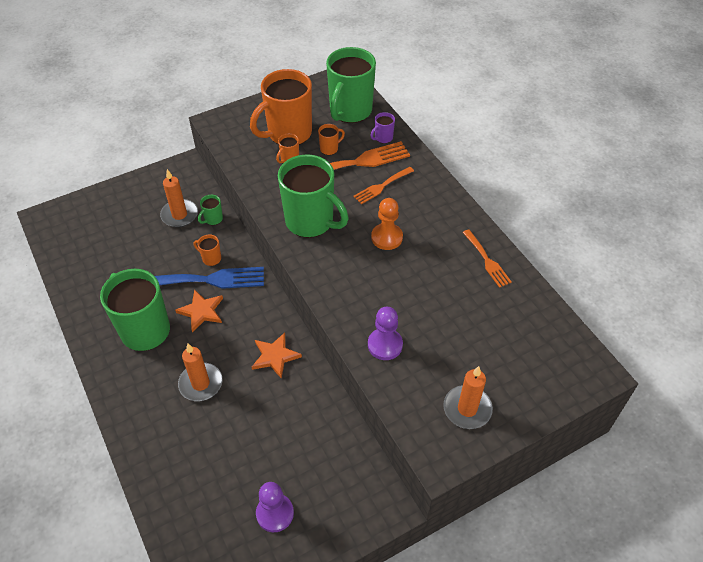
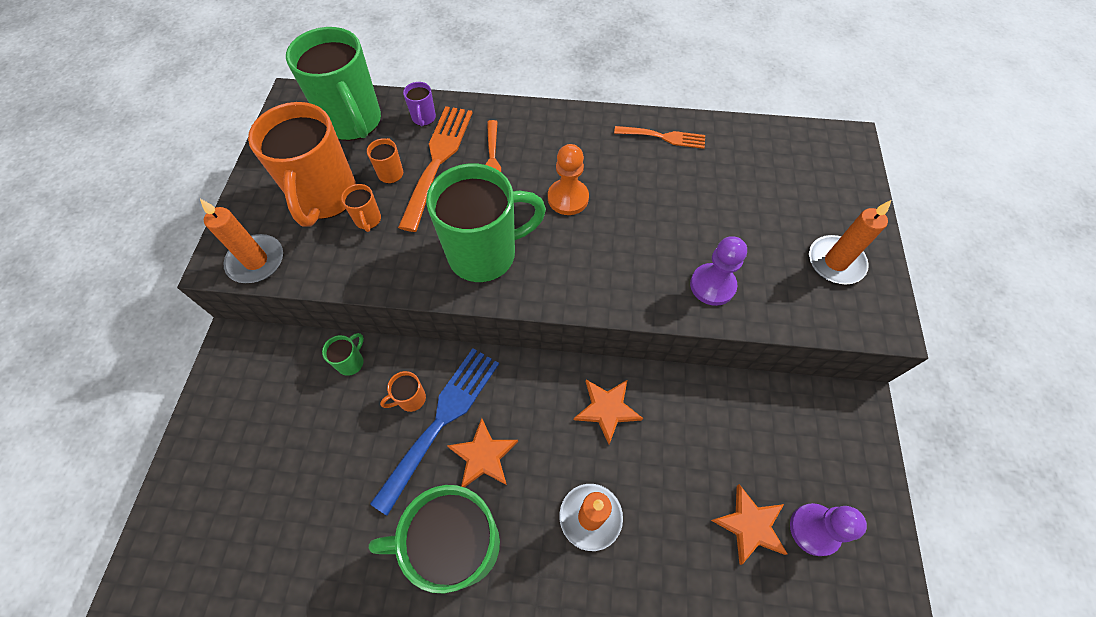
camera: 55 degrees left, 10 degrees up
(179, 215) = (308, 397): orange candle -> orange candle (256, 261)
(213, 219) = (351, 362): green mug -> green mug turned 135 degrees counterclockwise
(252, 473) = (750, 525): none -> orange star

